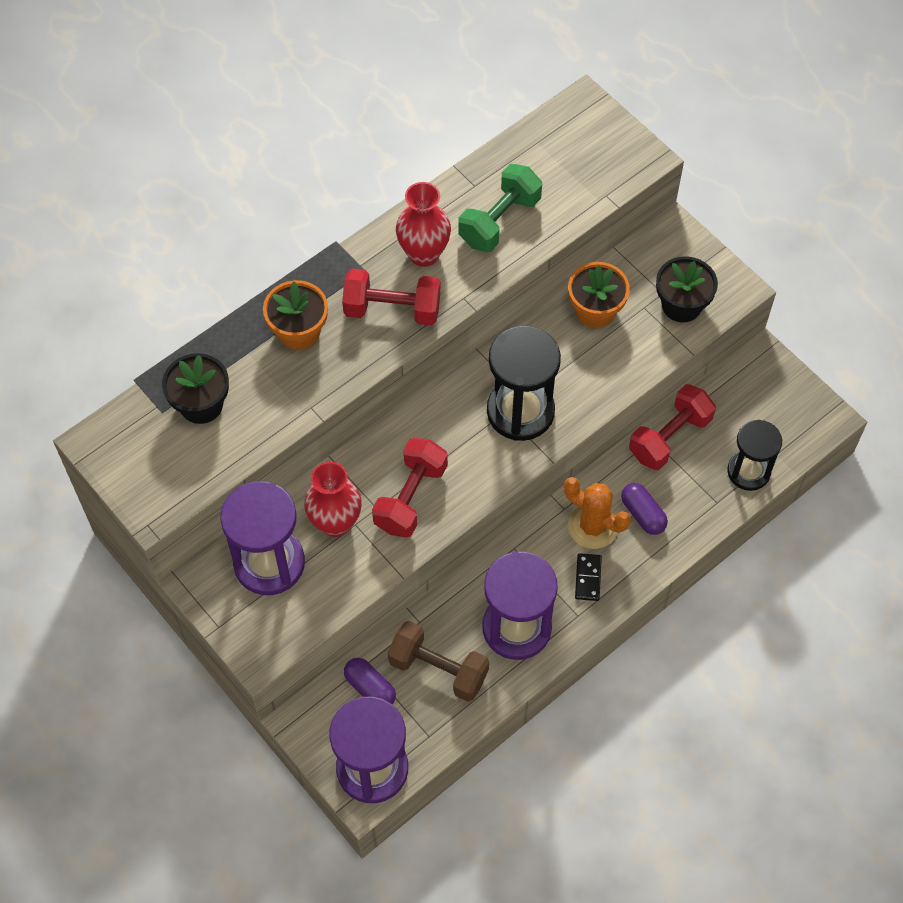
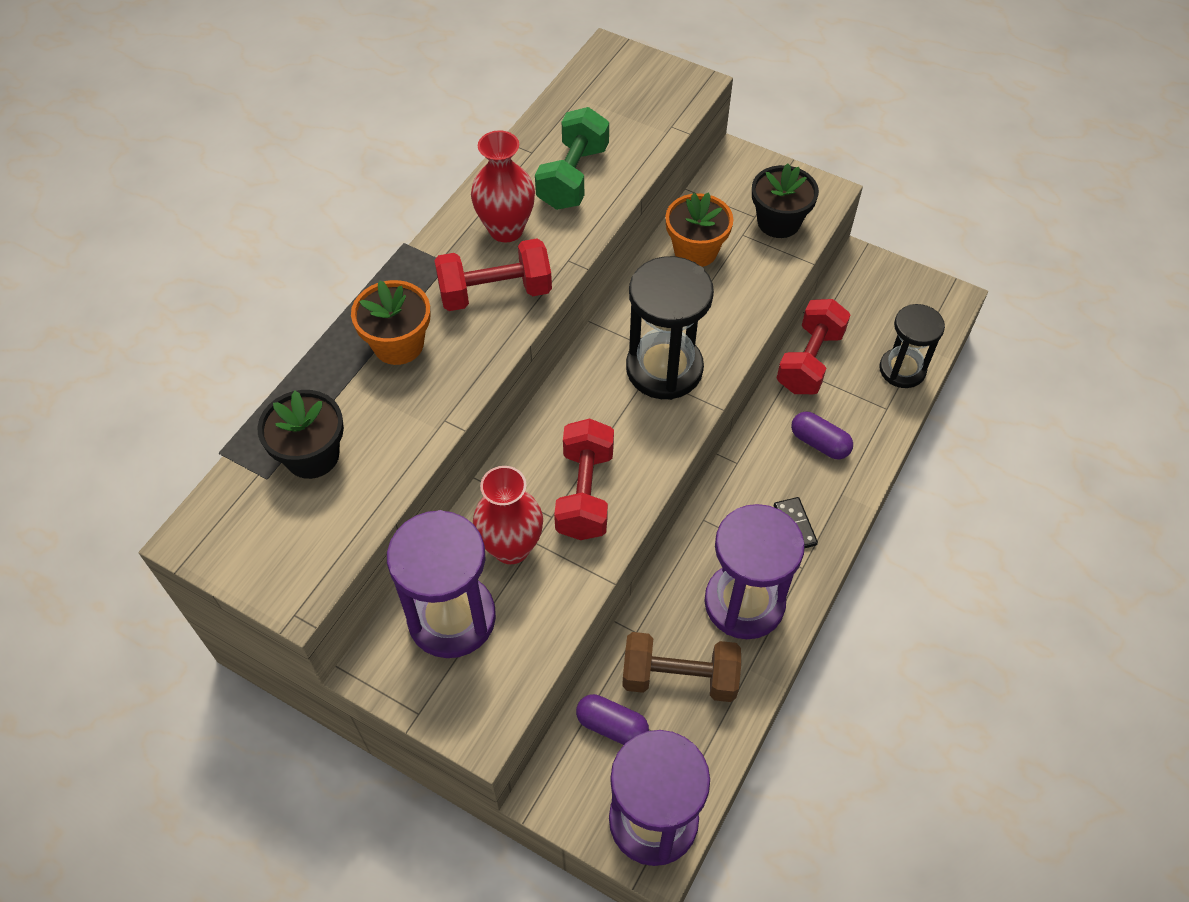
camera: 20 degrees left, 5 degrees down
(593, 526) = (775, 471): orange cactus -> none

